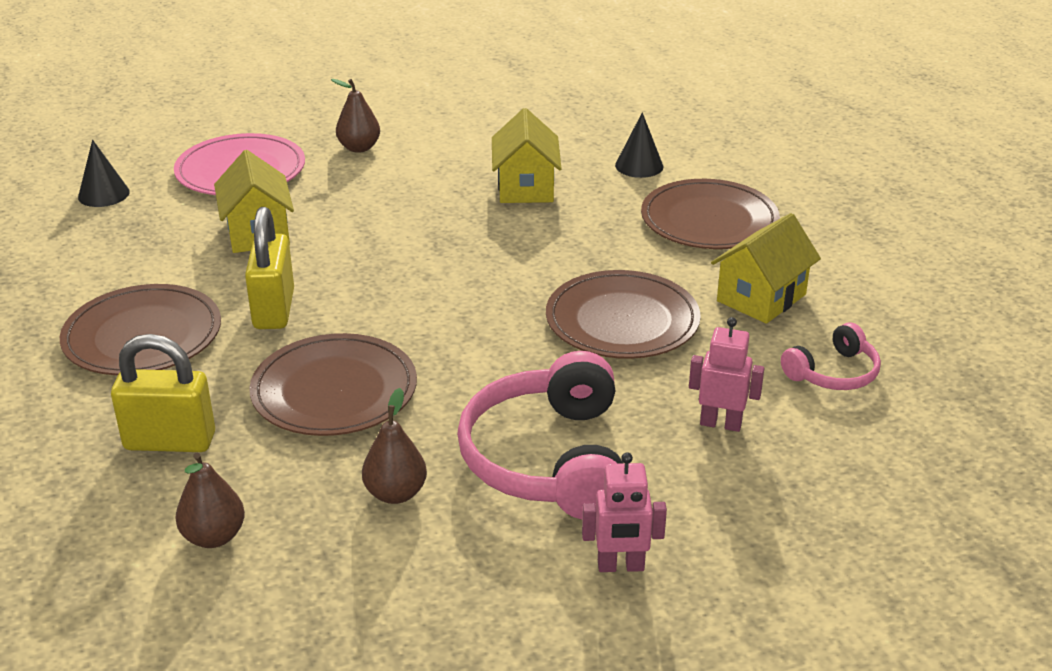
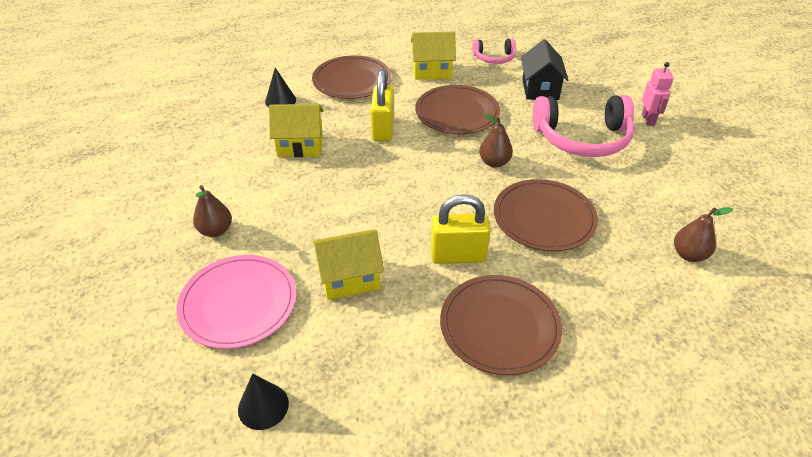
camera: 90 degrees left, 10 degrees up
(170, 441) = (614, 288): yellow padlock -> yellow padlock (383, 129)
(395, 493) = (626, 188): brown pear -> brown pear (494, 162)
(720, 423) = (540, 89): pink robot -> black house
(761, 298) = (432, 71): yellow house -> yellow house turned 45 degrees counterclockwise
(833, 373) = (494, 58): pink headphones -> pink headphones turned 120 degrees clockwise

